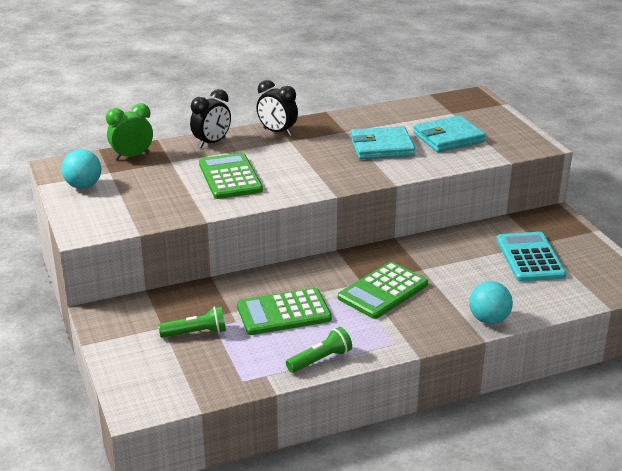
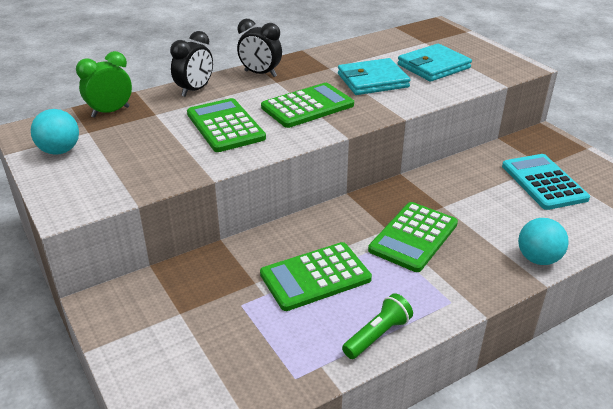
camera: 10 degrees left, 5 degrees up
(196, 333) = (221, 316): green flashlight -> none
(310, 166) = (307, 106): none -> green calculator

